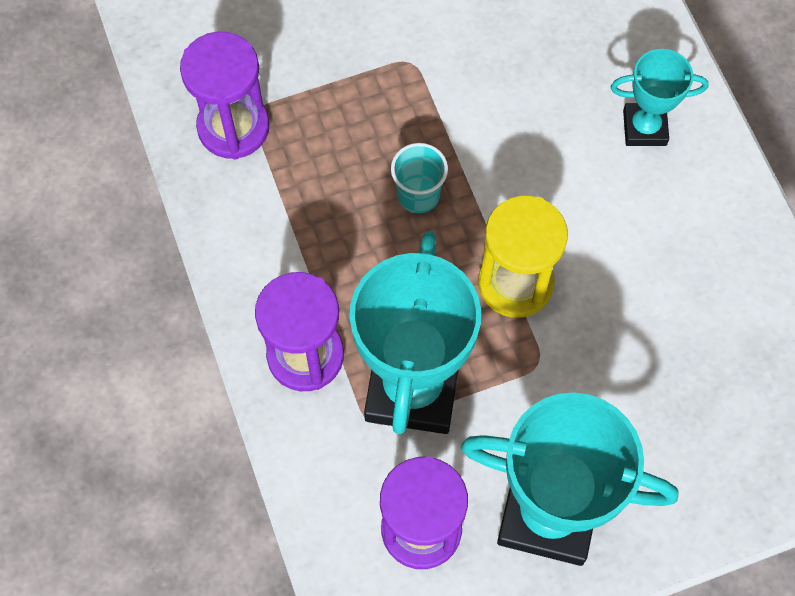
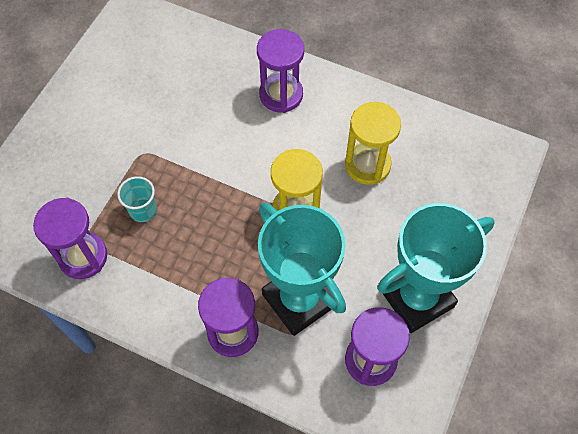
camera: 45 degrees left, 5 degrees down
(418, 195) = (209, 210): turquoise cup -> turquoise cup (143, 210)
(644, 128) = (281, 95): turquoise trophy -> purple hourglass
(659, 306) = (367, 165): none -> yellow hourglass

